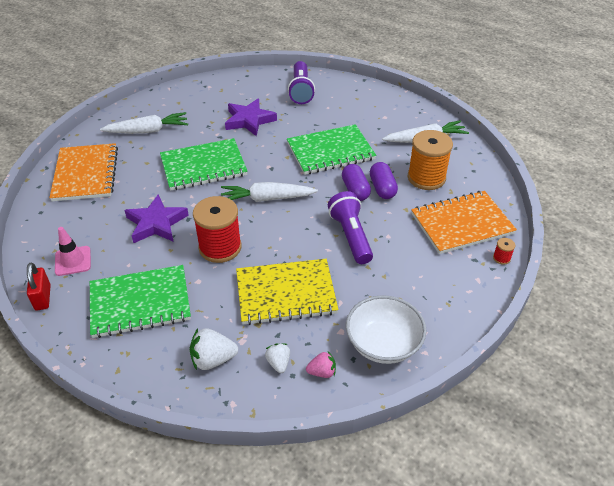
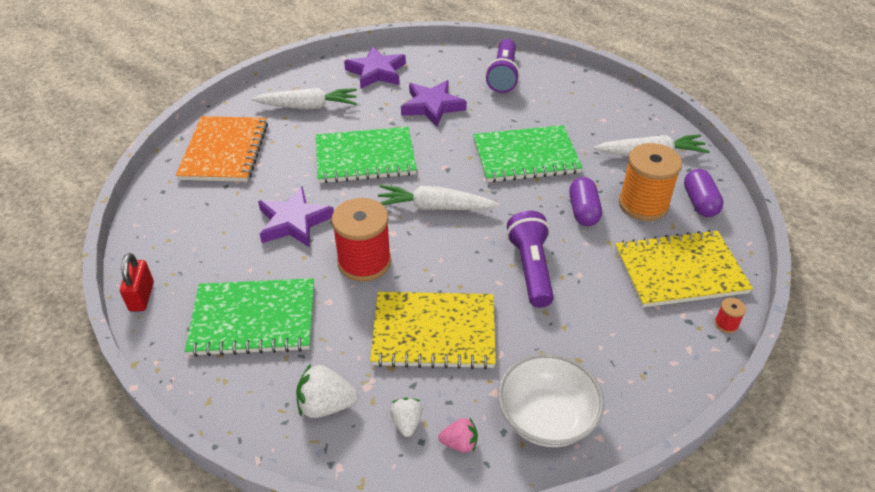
camera: 10 degrees right, 0 degrees up
(73, 261) = (186, 256): pink traffic cone -> none
(198, 97) = (376, 72): none -> purple star
(355, 190) = (548, 209): purple capsule -> purple capsule (700, 202)
(462, 224) = (680, 271): orange notebook -> yellow notebook

